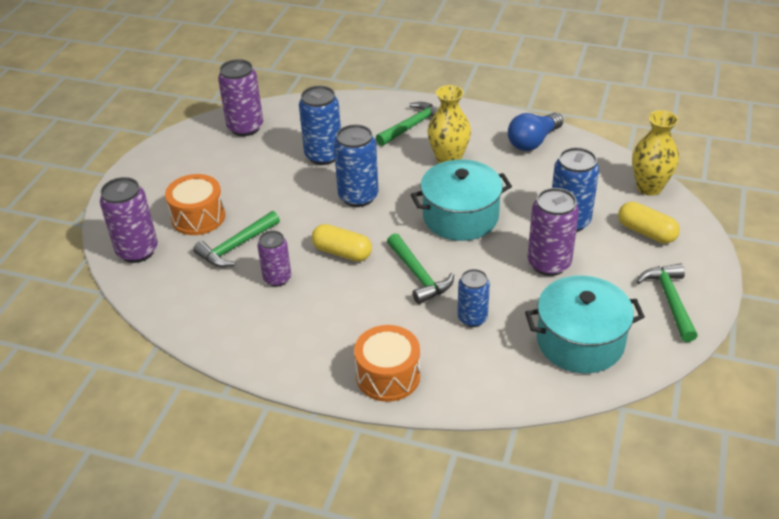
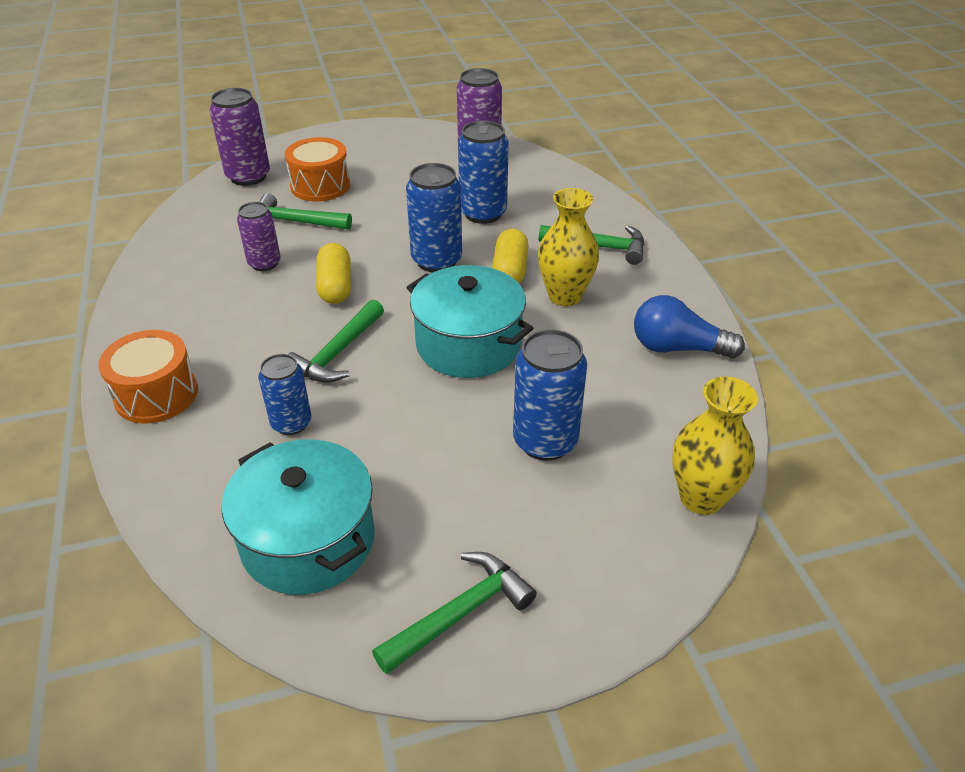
camera: 55 degrees right, 0 degrees up
(549, 263) = (442, 453): purple can -> none
(646, 232) = (594, 531): yellow capsule -> yellow capsule (509, 271)

